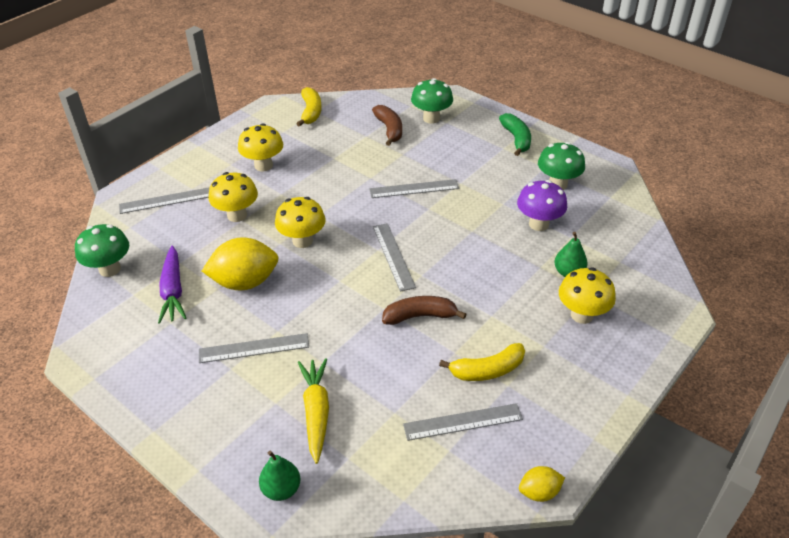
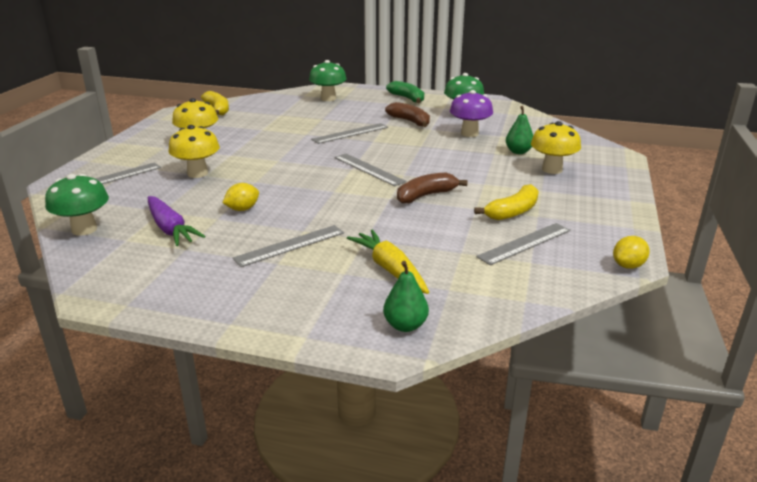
camera: 25 degrees left, 15 degrees down
(245, 282) = (242, 209): yellow lemon -> yellow lemon, size x0.51
(302, 241) = (277, 176): yellow mushroom -> none
(389, 130) = (298, 109): brown banana -> brown banana (410, 121)

